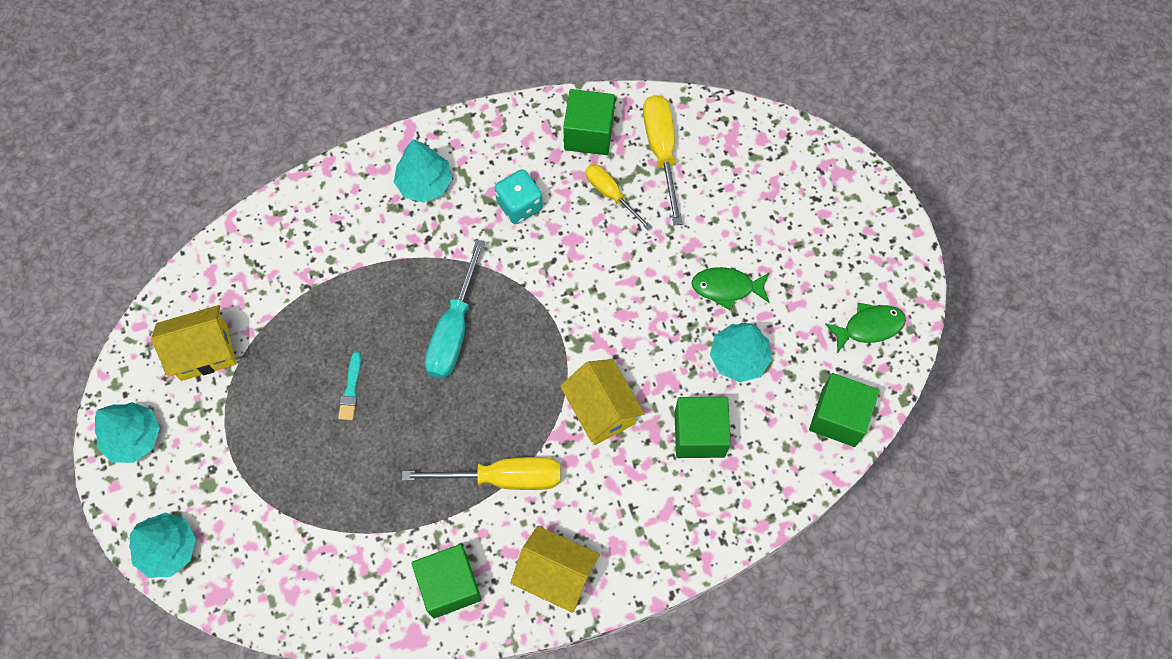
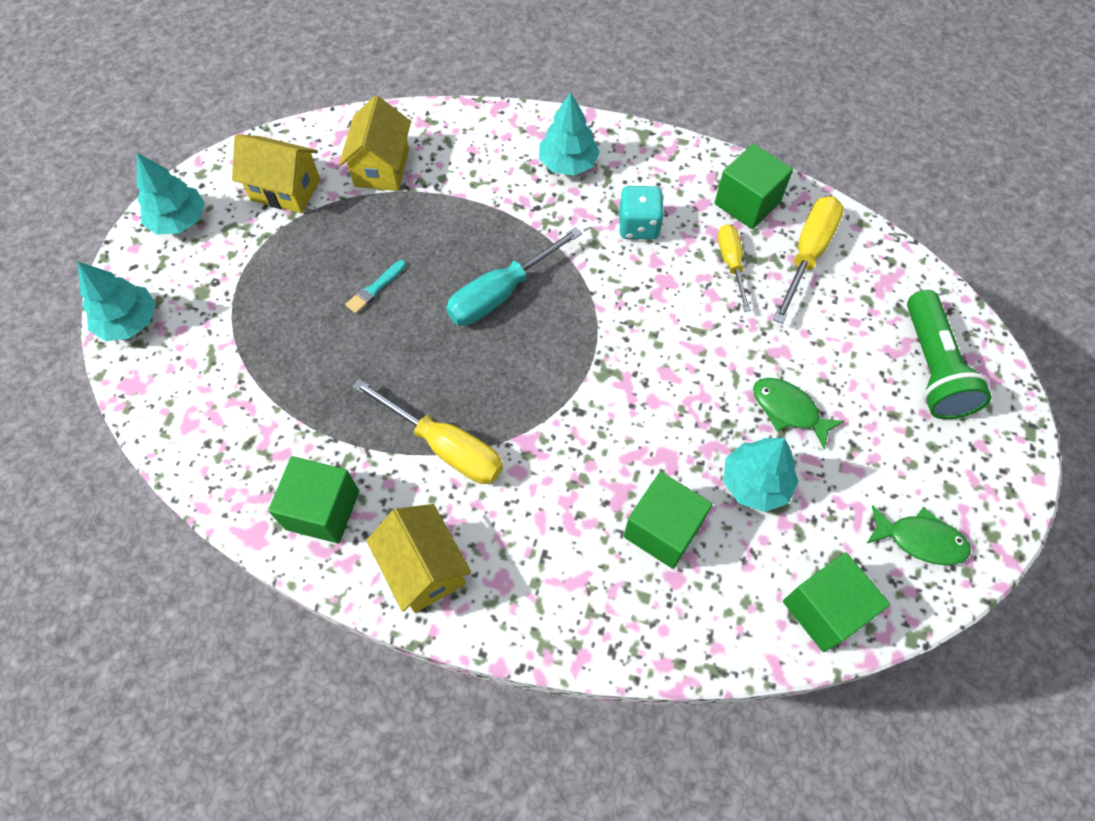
camera: 35 degrees right, 5 degrees down
(601, 410) = (582, 445): yellow house -> yellow house (382, 167)
(803, 191) = (932, 368): none -> green flashlight

